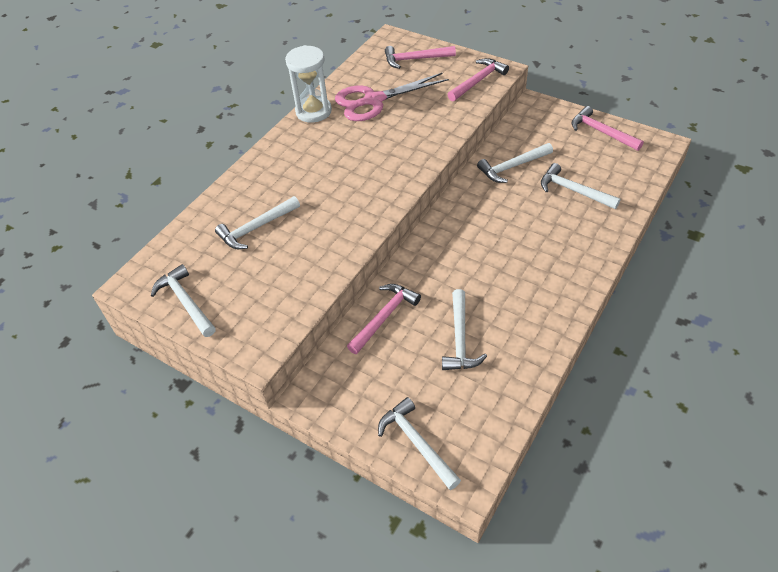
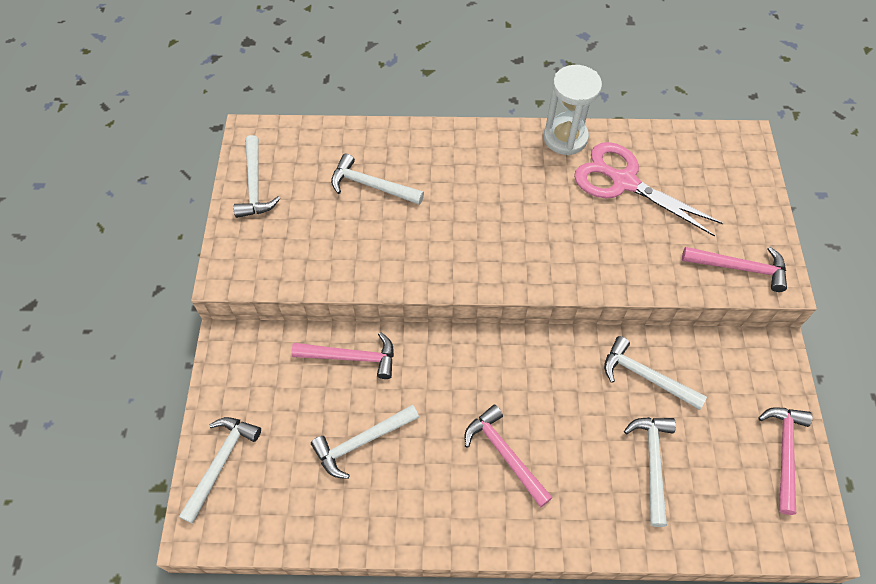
camera: 55 degrees right, 10 degrees up
(186, 302) = (254, 185): white hammer -> white hammer turned 150 degrees clockwise
(415, 59) = (727, 184): pink hammer -> pink hammer (505, 454)

